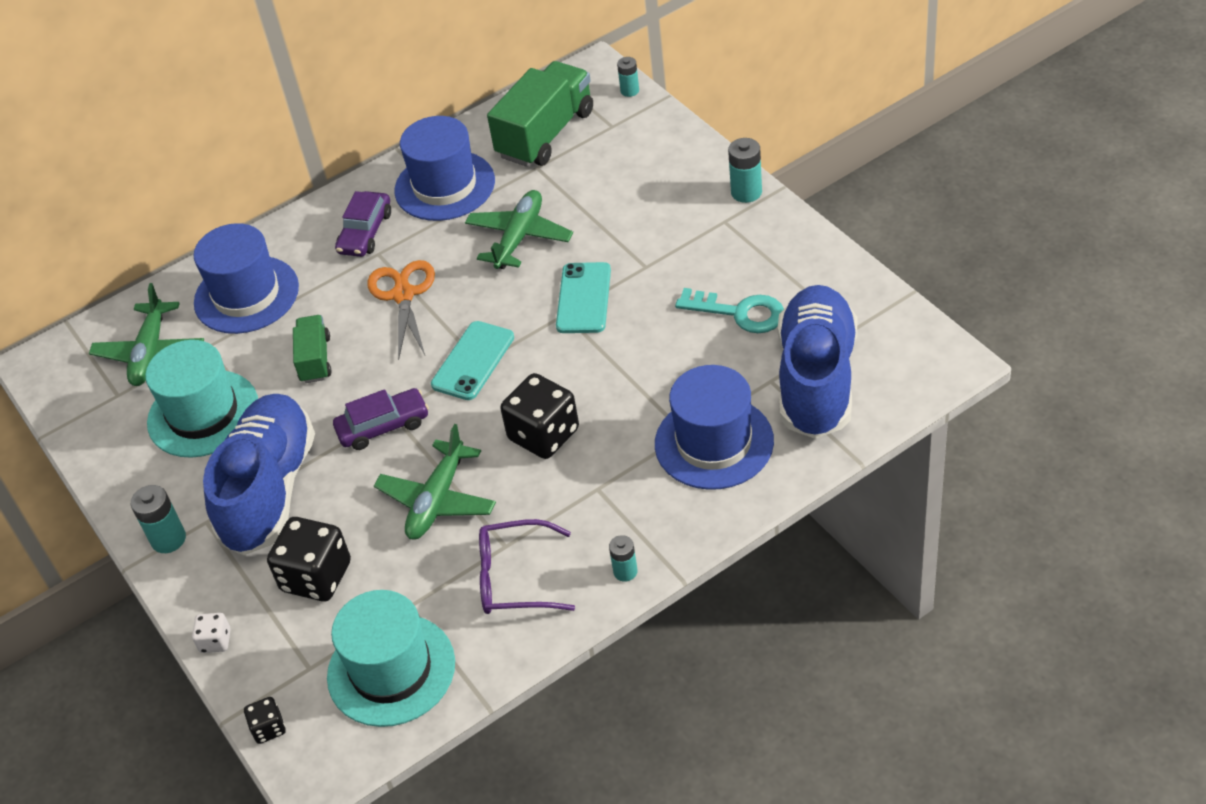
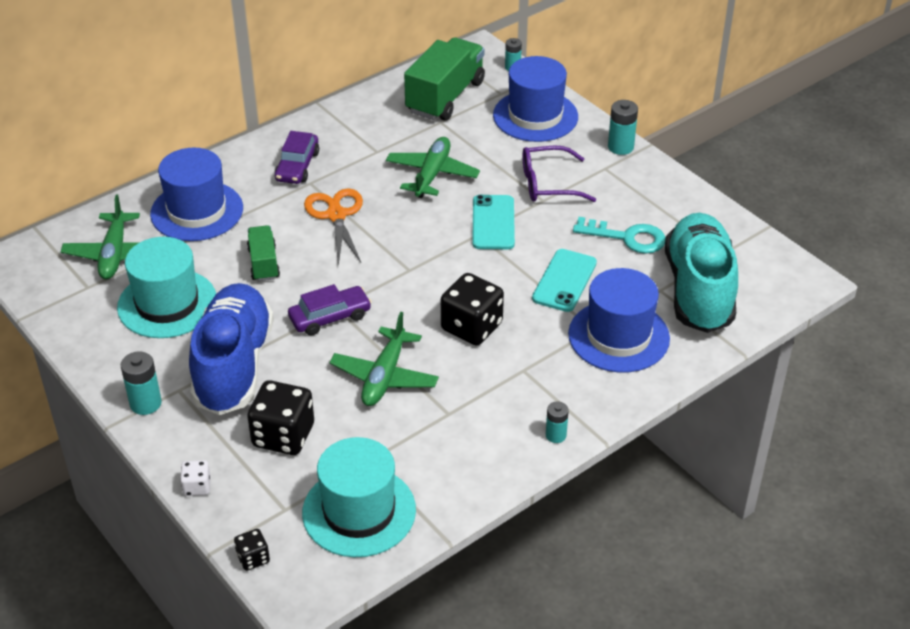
camera: 10 degrees left, 5 degrees down
(445, 186) = (363, 133): blue hat -> blue hat (535, 116)
(473, 361) = (403, 268): turquoise phone -> turquoise phone (564, 281)
(515, 578) = (460, 439): purple glasses -> purple glasses (548, 184)
(817, 379) = (699, 290): blue shoe -> turquoise shoe

